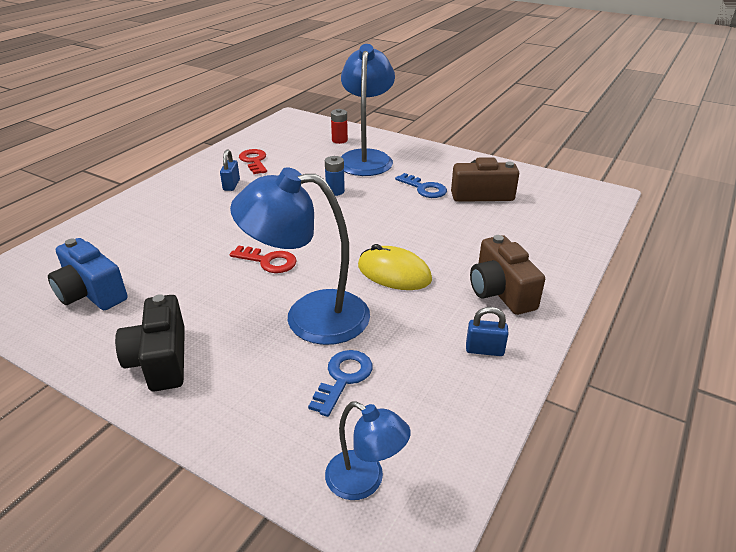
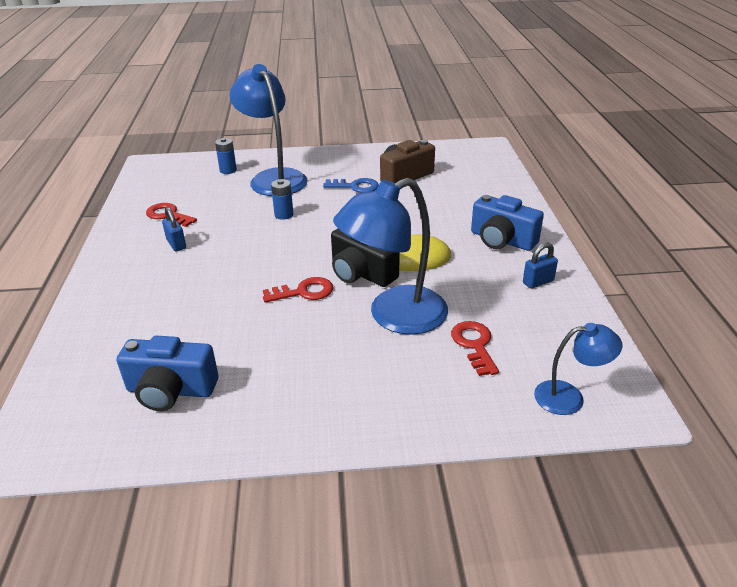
camera: 35 degrees left, 0 degrees up
(160, 360) = (319, 406): black camera -> black camera (361, 273)
(339, 140) = (228, 170): red battery -> blue battery
(343, 378) = (474, 345): blue key -> red key
(500, 292) = (502, 240): brown camera -> blue camera

